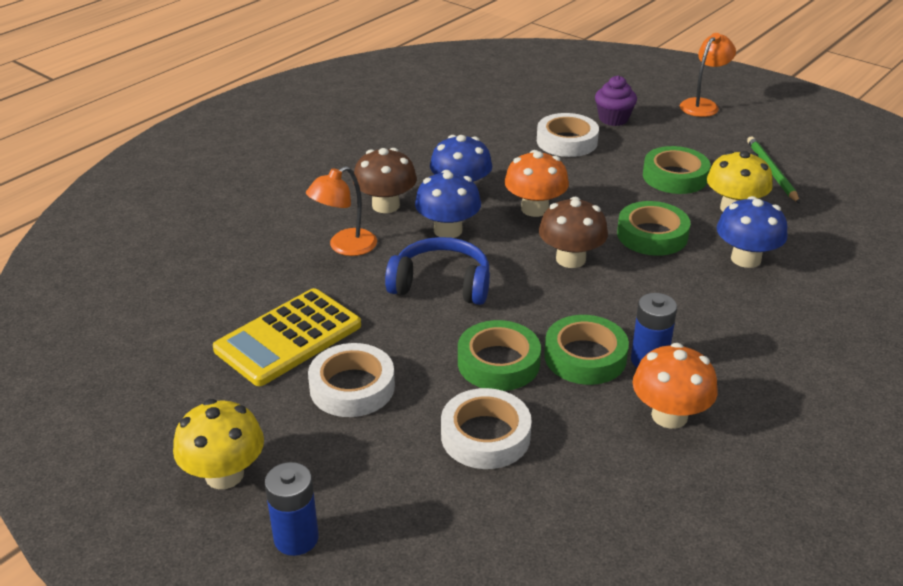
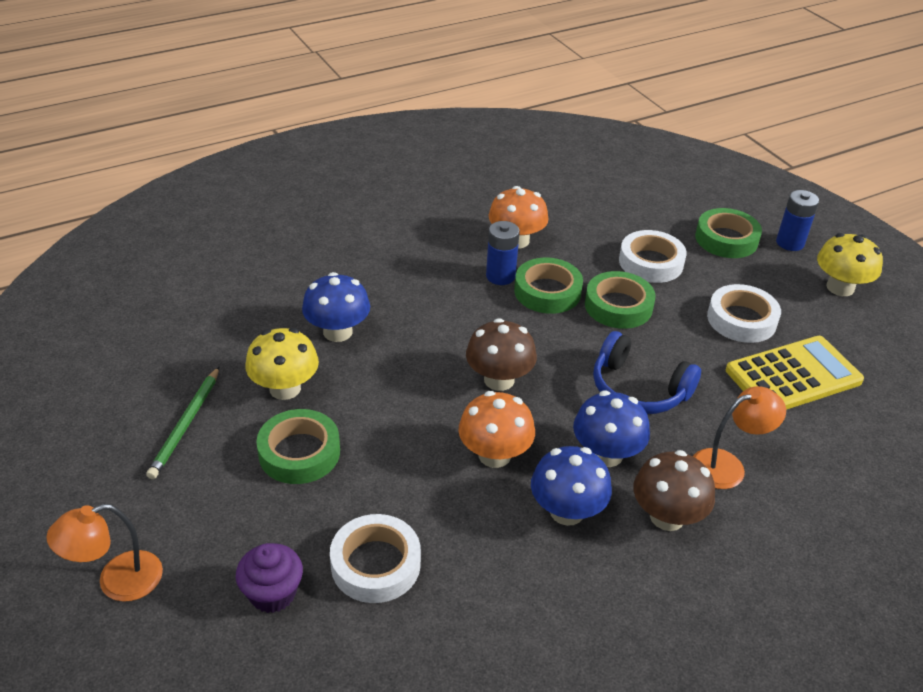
camera: 160 degrees left, 5 degrees up
(652, 235) = (398, 382): green tape -> green tape (726, 239)

